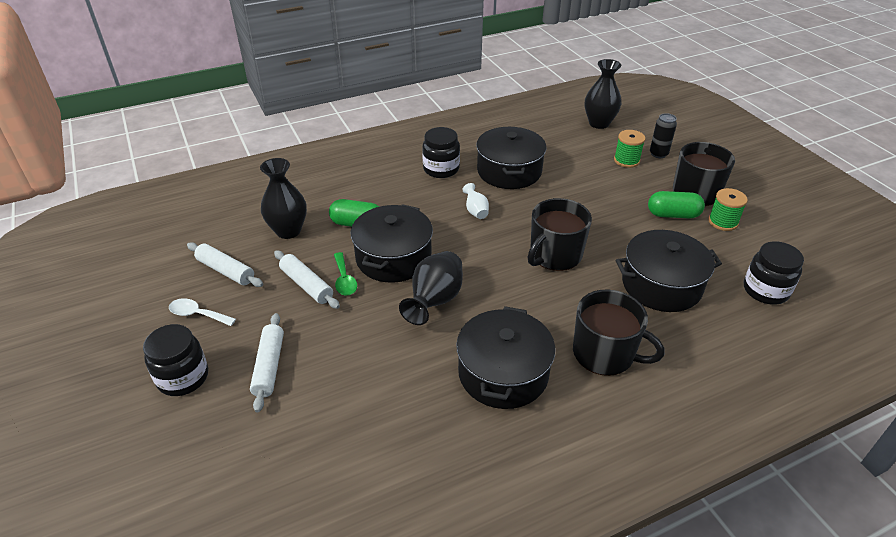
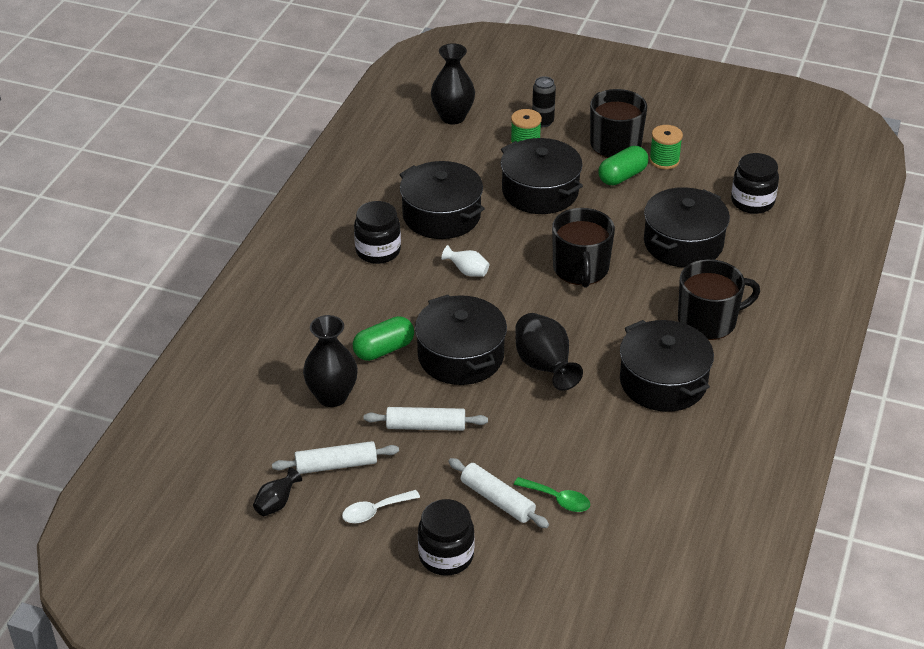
camera: 45 degrees left, 0 degrees up
(164, 269) = (276, 504): none -> black vase
(344, 280) = (450, 401): green spoon -> green spoon (557, 499)
(596, 192) = (540, 191): none -> black pot

